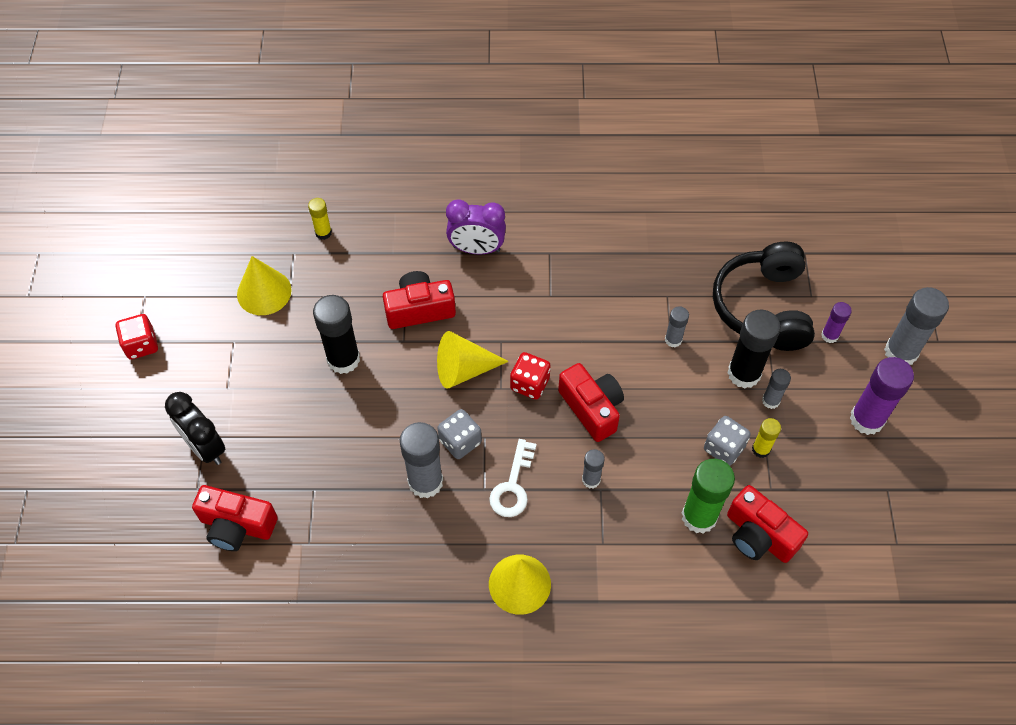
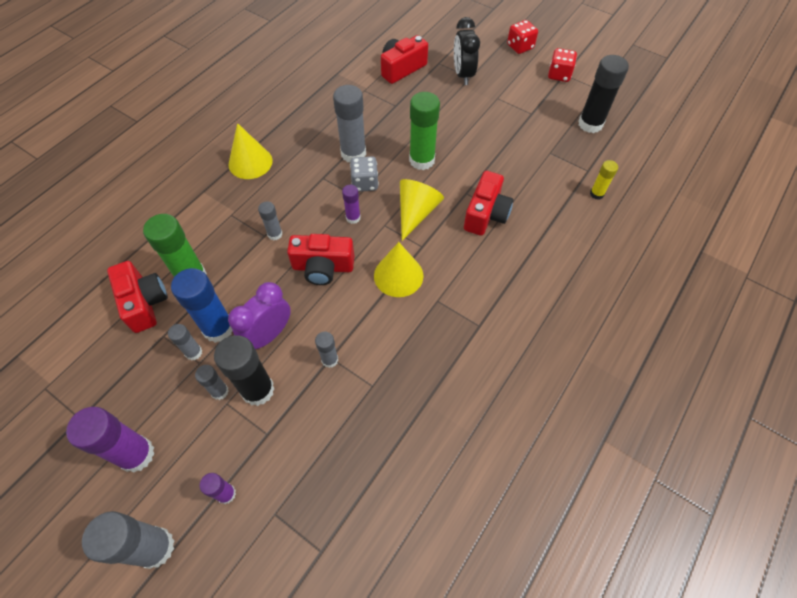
camera: 125 degrees right, 0 degrees up
(205, 447) = (463, 75): black clock -> black clock turned 90 degrees counterclockwise
(264, 292) = (562, 142): yellow cone -> yellow cone (398, 275)
(343, 359) = (475, 156): black glue stick -> black glue stick (590, 124)
(386, 407) = (422, 160): none -> green glue stick
(476, 249) = (517, 278): purple clock -> purple clock (269, 334)
(513, 486) = (310, 192): white key -> none
(514, 422) = (353, 218): none -> purple glue stick
(529, 384) = (373, 243): red dice -> red dice (520, 47)
(724, 448) = (218, 328): grey dice -> blue glue stick
(759, 535) = (144, 303): red camera -> red camera turned 75 degrees clockwise
(761, 449) = (193, 352): yellow glue stick -> grey glue stick
(762, 307) = (300, 457): black headphones -> none

